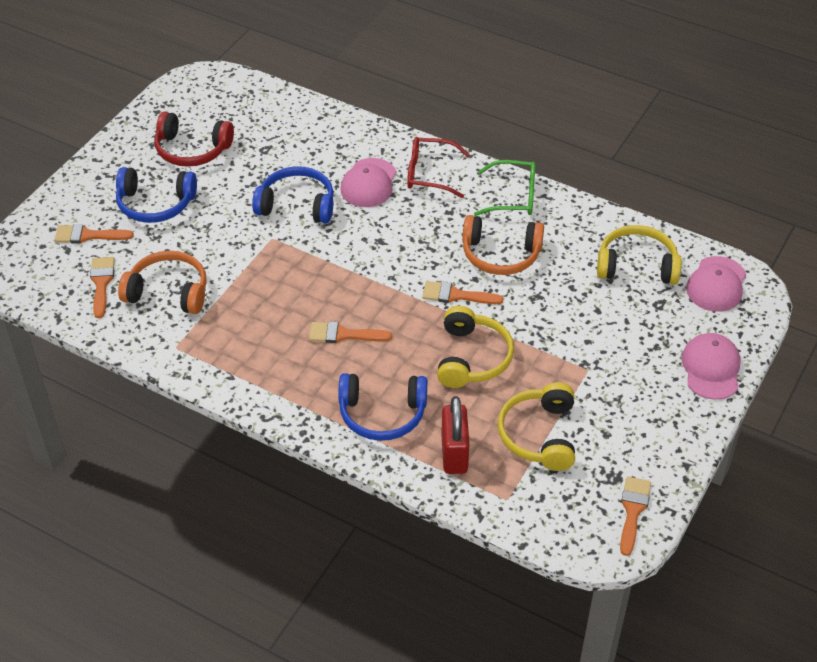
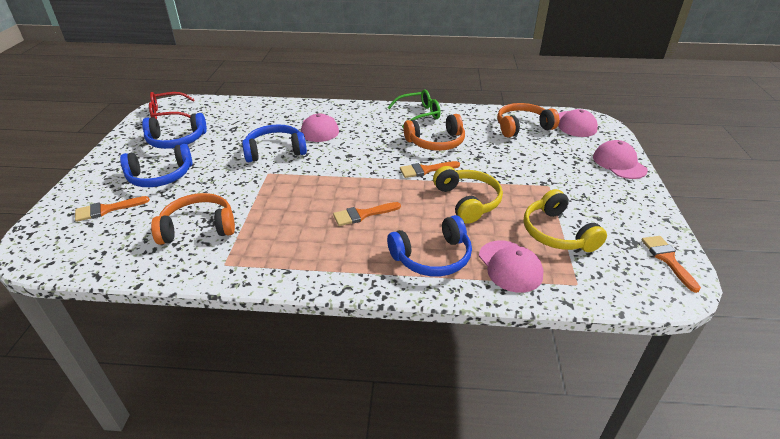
camera: 25 degrees left, 10 degrees down
(101, 283) = (132, 238): orange brush -> none
(192, 150) = (176, 140): red headphones -> blue headphones
(430, 174) = (357, 116): red glasses -> red glasses (169, 113)
(454, 454) = (510, 266): red padlock -> pink cap
(637, 265) = (522, 127): yellow headphones -> orange headphones

